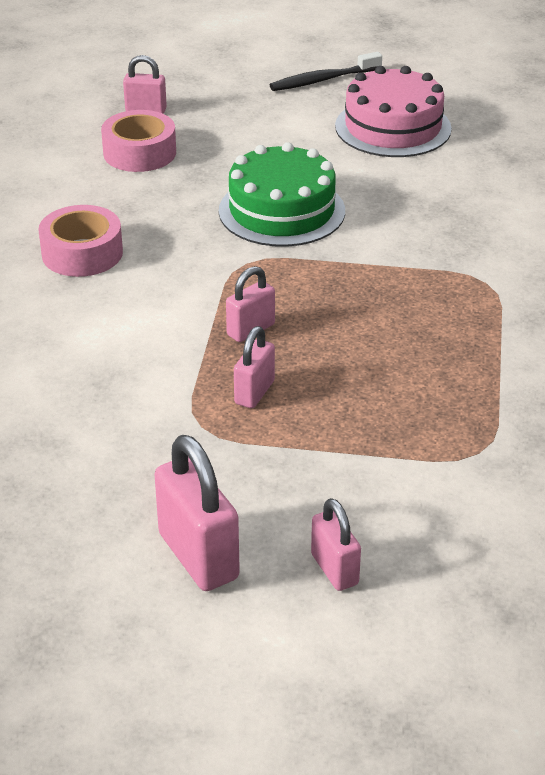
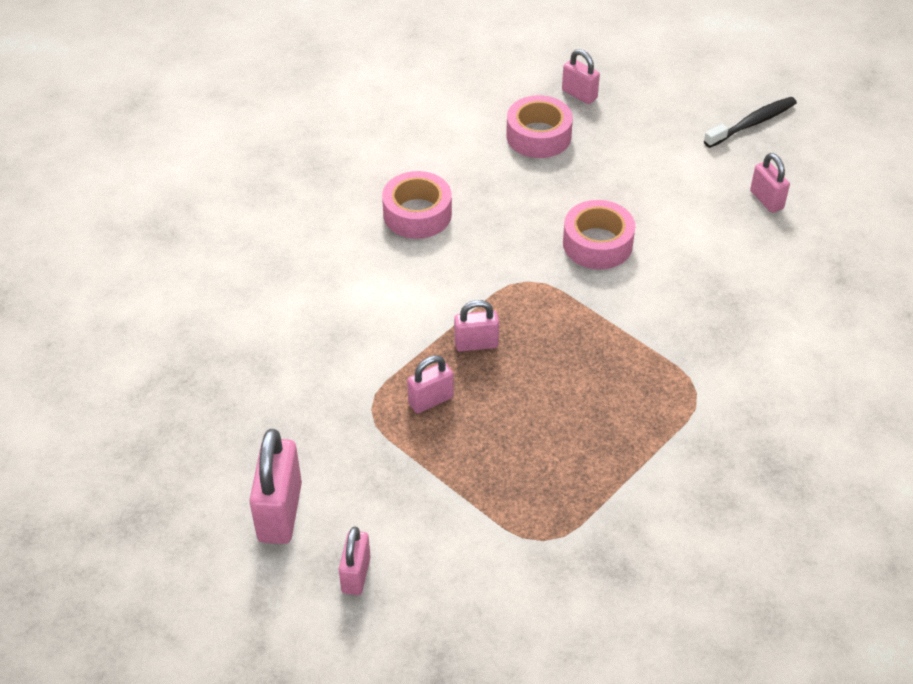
camera: 35 degrees right, 10 degrees up
(282, 211) = (597, 244): green cake -> pink tape
(323, 80) = (752, 123): black toothbrush -> black toothbrush turned 135 degrees clockwise
(393, 127) = (766, 200): pink cake -> pink padlock

